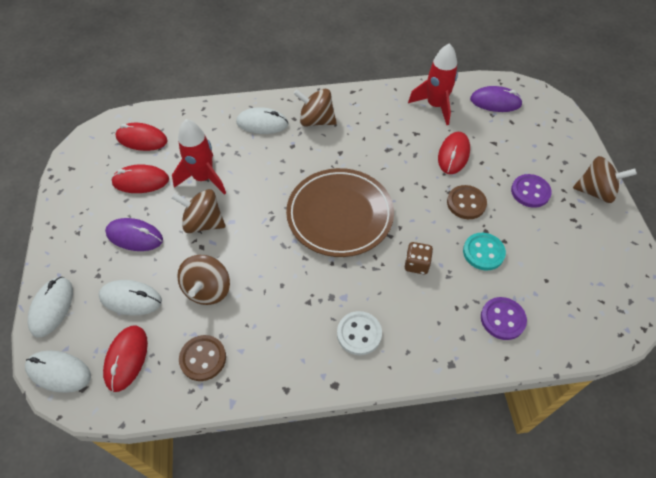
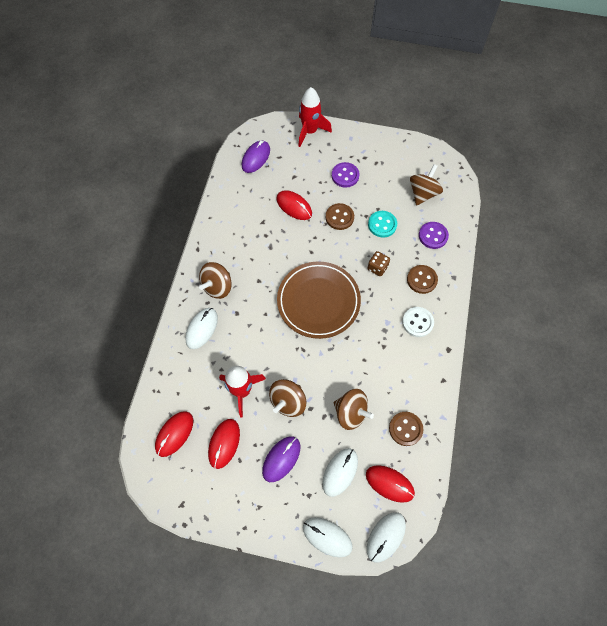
camera: 70 degrees left, 10 degrees up
(425, 322) = (421, 280): none -> brown button
(435, 106) = (241, 198): red rocket -> red rocket (310, 131)
(595, 191) = (359, 140): brown spinning top -> brown spinning top (423, 193)

